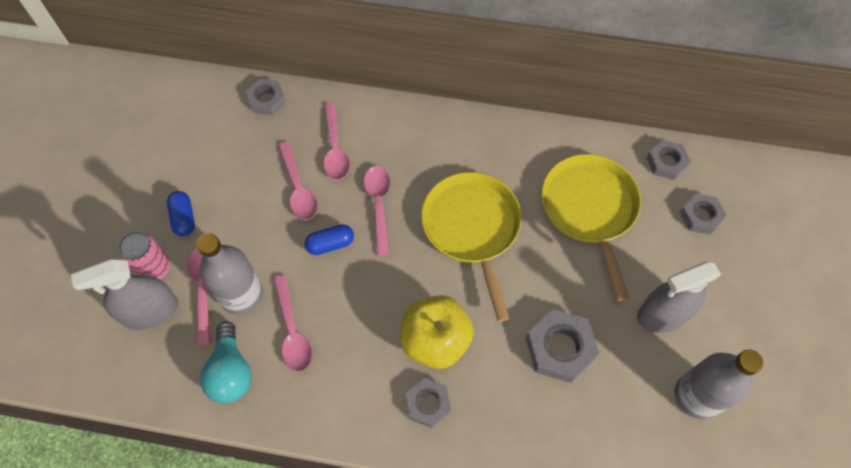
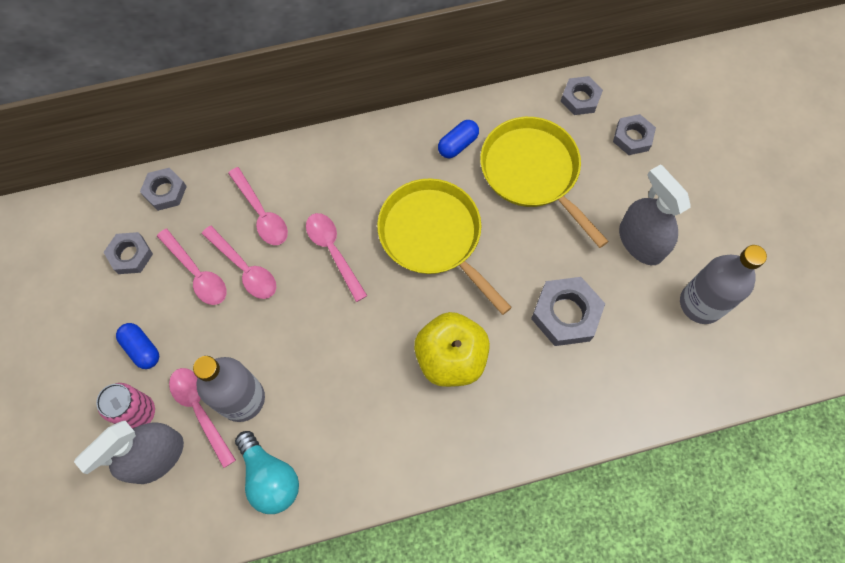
camera: 25 degrees left, 5 degrees up
(292, 331) = (310, 411): pink spoon -> pink spoon (197, 273)
(330, 244) = (305, 310): blue capsule -> blue capsule (458, 144)
(428, 404) = (472, 420): grey nut -> grey nut (130, 255)
(663, 314) = (640, 242): grey spray bottle -> grey spray bottle turned 105 degrees clockwise

